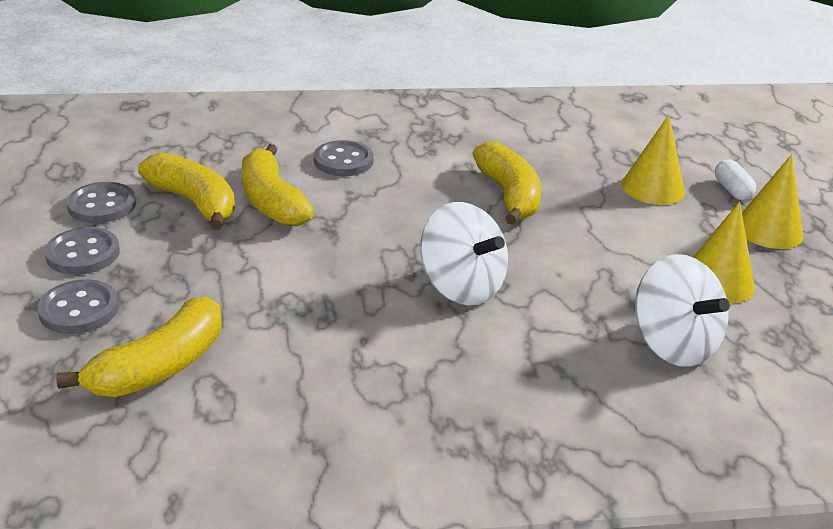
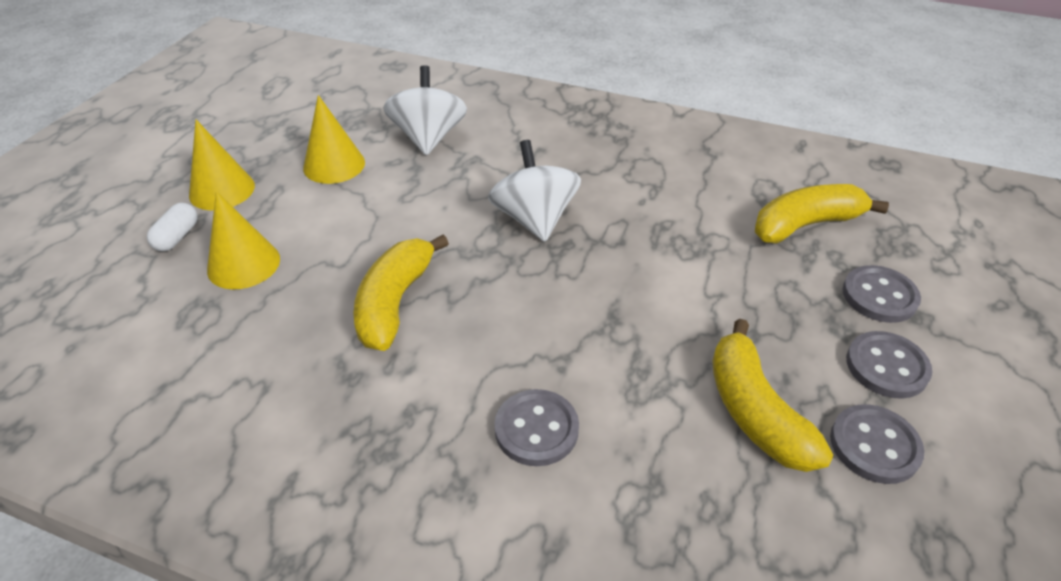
camera: 150 degrees left, 10 degrees up
(272, 201) = (659, 381): yellow banana -> none

